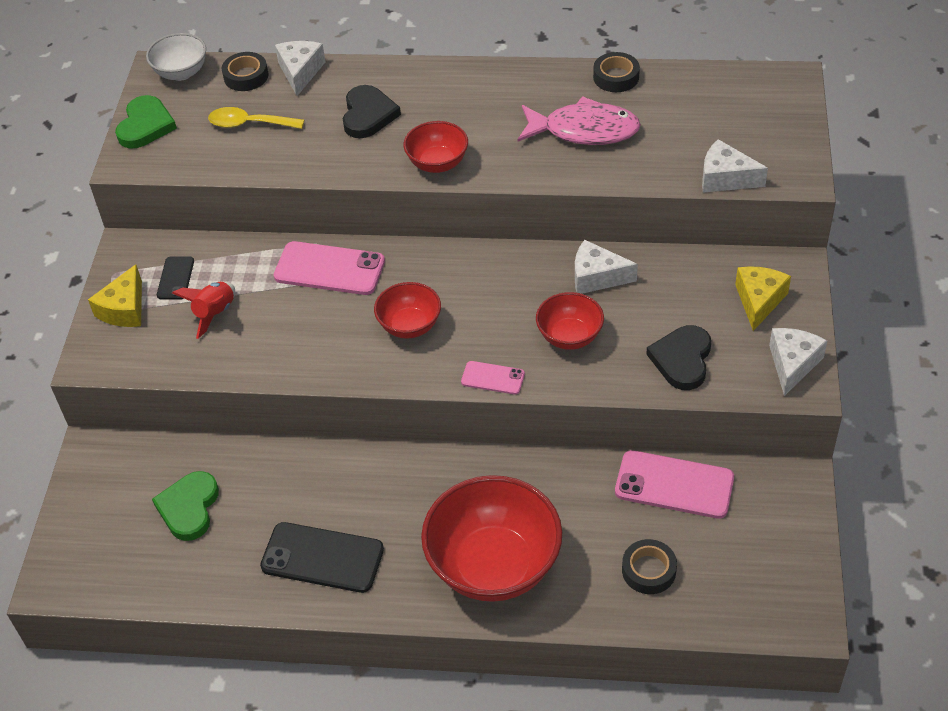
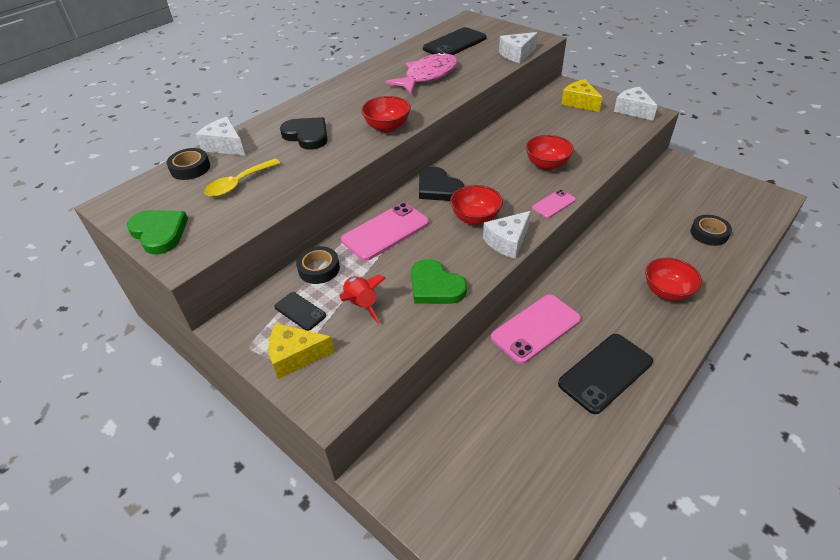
camera: 55 degrees left, 5 degrees down
(124, 309) = (295, 356): yellow cheese -> yellow cheese turned 120 degrees clockwise
(181, 72) = (135, 195): white bowl -> none
(189, 508) = (498, 432): green heart -> green heart (435, 286)
(494, 565) = (667, 292): red bowl -> red bowl, size x0.52
(597, 277) = (510, 139): white cheese -> white cheese (507, 242)
(616, 77) = (400, 55): black tape -> black tape (319, 269)
(674, 485) = (651, 199): pink phone -> pink phone (536, 328)
(682, 359) = (600, 138): black heart -> black heart (438, 188)
(697, 106) = (455, 43): none -> black phone

